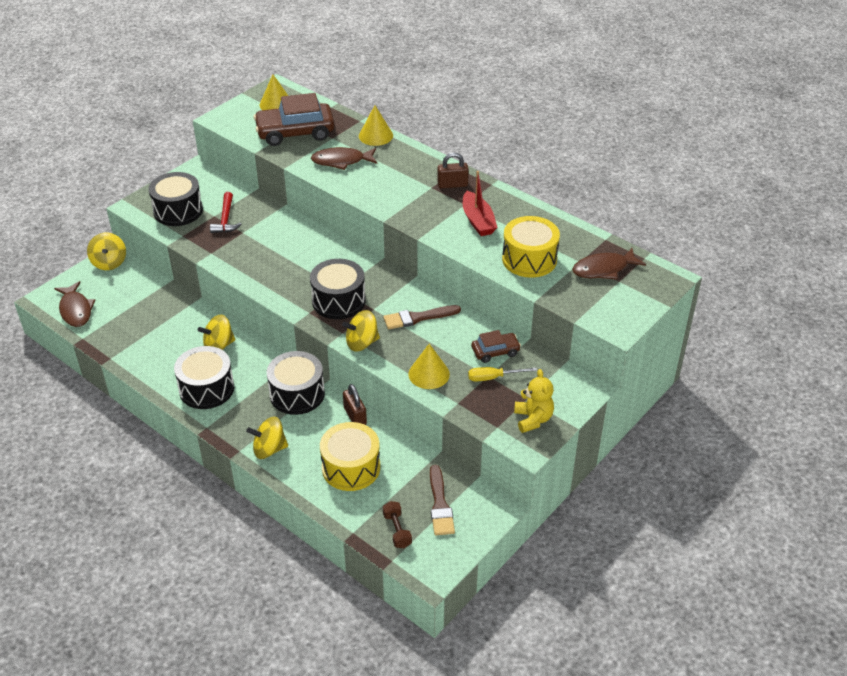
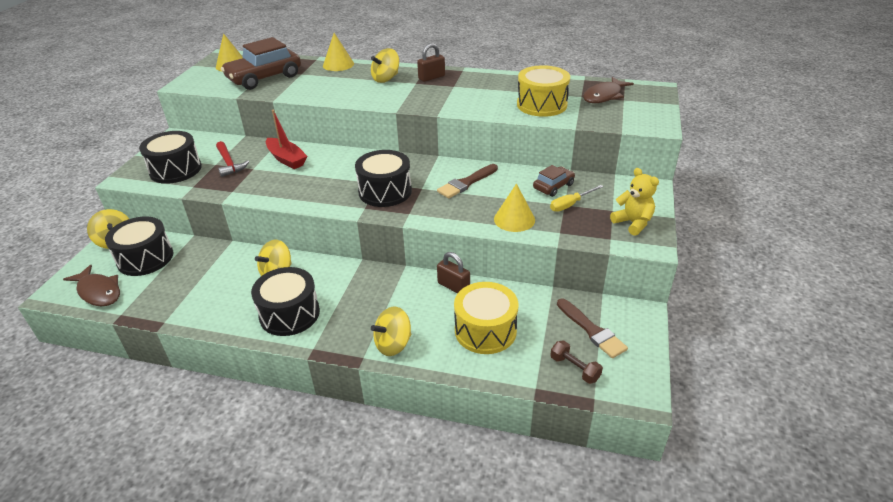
camera: 25 degrees left, 5 degrees down
(297, 394) = (384, 287): black drum -> black drum (145, 258)
(341, 161) = (322, 85): brown fish -> none
(362, 343) = (433, 215): yellow spinning top -> yellow spinning top (386, 79)
(478, 221) = (475, 93): red boat -> red boat (286, 159)

